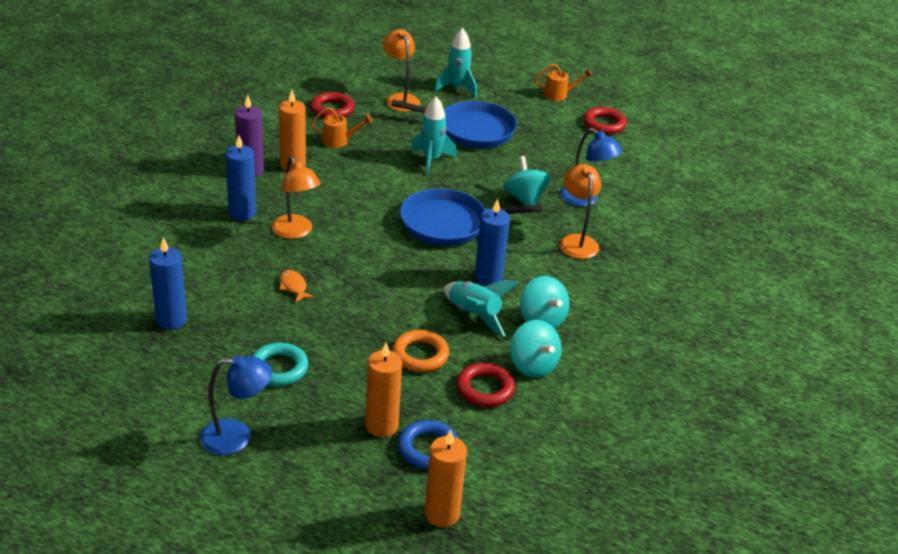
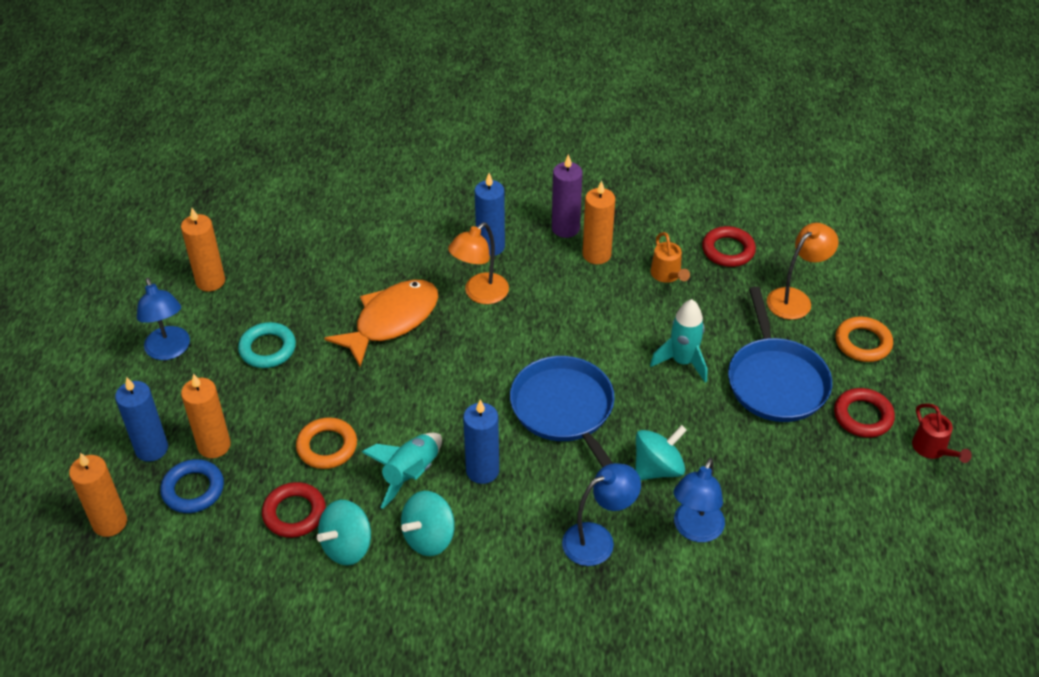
camera: 75 degrees right, 10 degrees up
(156, 391) = (210, 281): none -> orange candle
(171, 320) = (306, 257): blue candle -> blue candle (151, 449)
(294, 287) = (391, 321): orange fish -> orange fish, size x2.42
(457, 88) = (863, 343): turquoise rocket -> orange ring
(559, 95) = (932, 449): orange watering can -> red watering can
(576, 241) = (598, 539): orange lamp -> blue lamp
(604, 124) = (894, 515): red ring -> red ring (863, 416)

